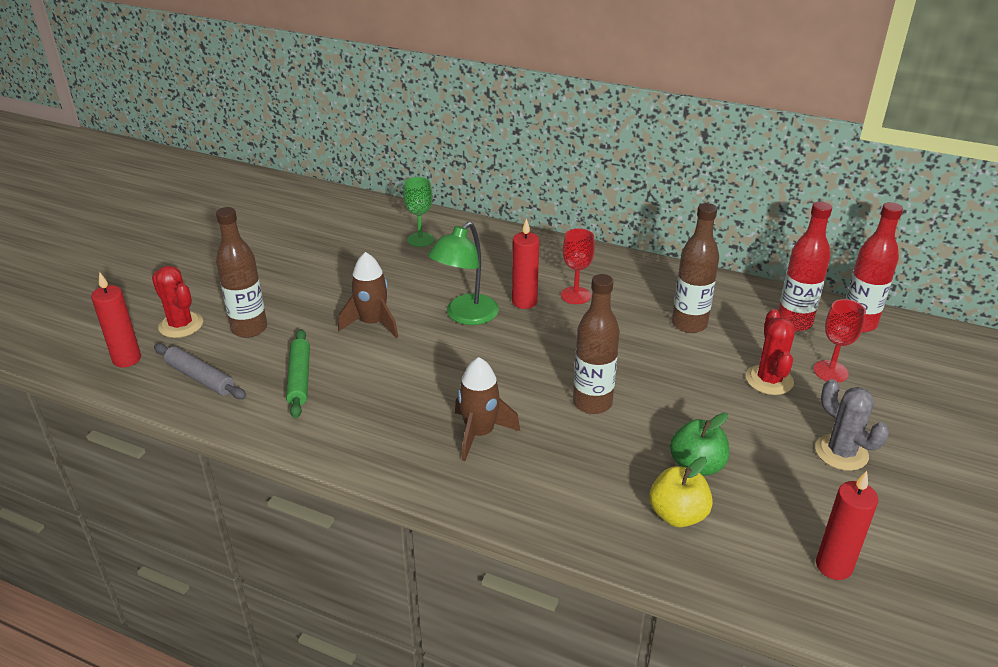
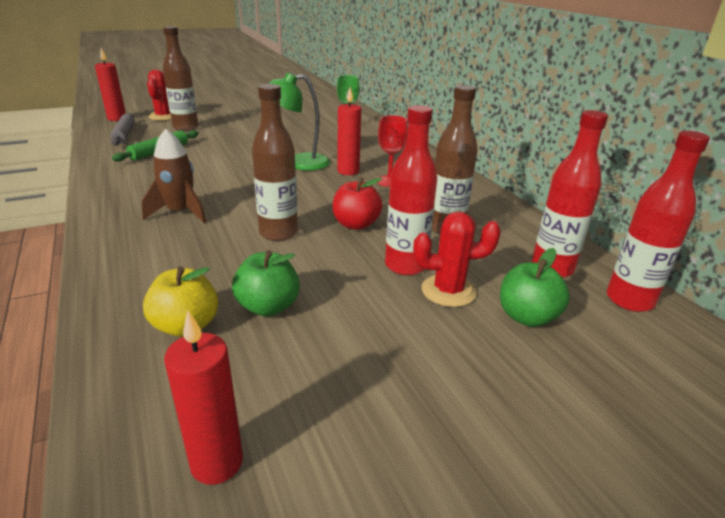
camera: 40 degrees right, 5 degrees down
(372, 323) = (243, 147): brown rocket -> none
(628, 359) = (356, 224): none -> red apple
(717, 376) = (405, 266): none -> red bottle
(769, 380) = (448, 291): red cactus -> red cactus turned 45 degrees clockwise
(830, 371) = (527, 317): red goblet -> green apple
(841, 452) = (417, 379): grey cactus -> none

